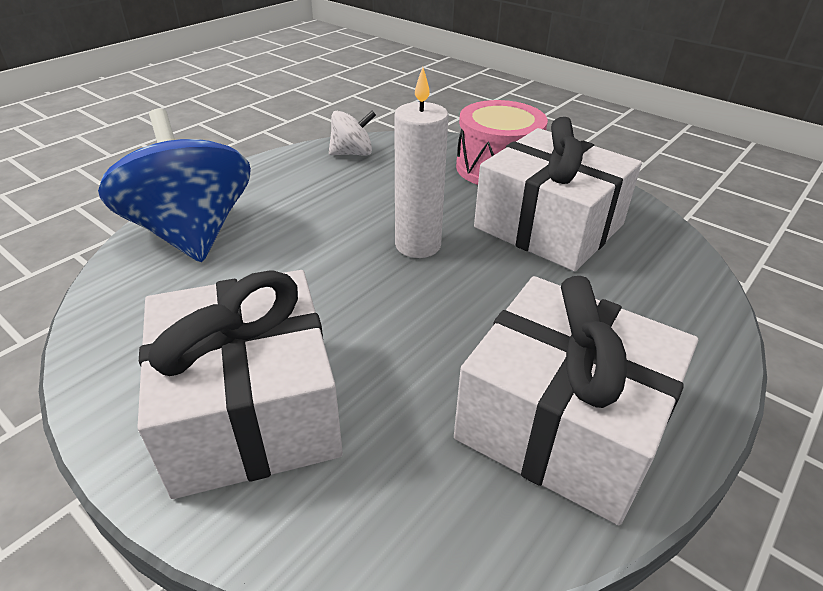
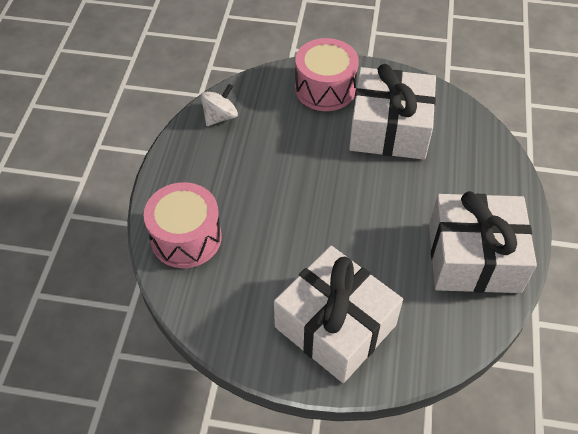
camera: 30 degrees left, 15 degrees up
(192, 233) = (186, 238): blue spinning top -> pink drum
(418, 245) = (329, 180): white candle -> none

